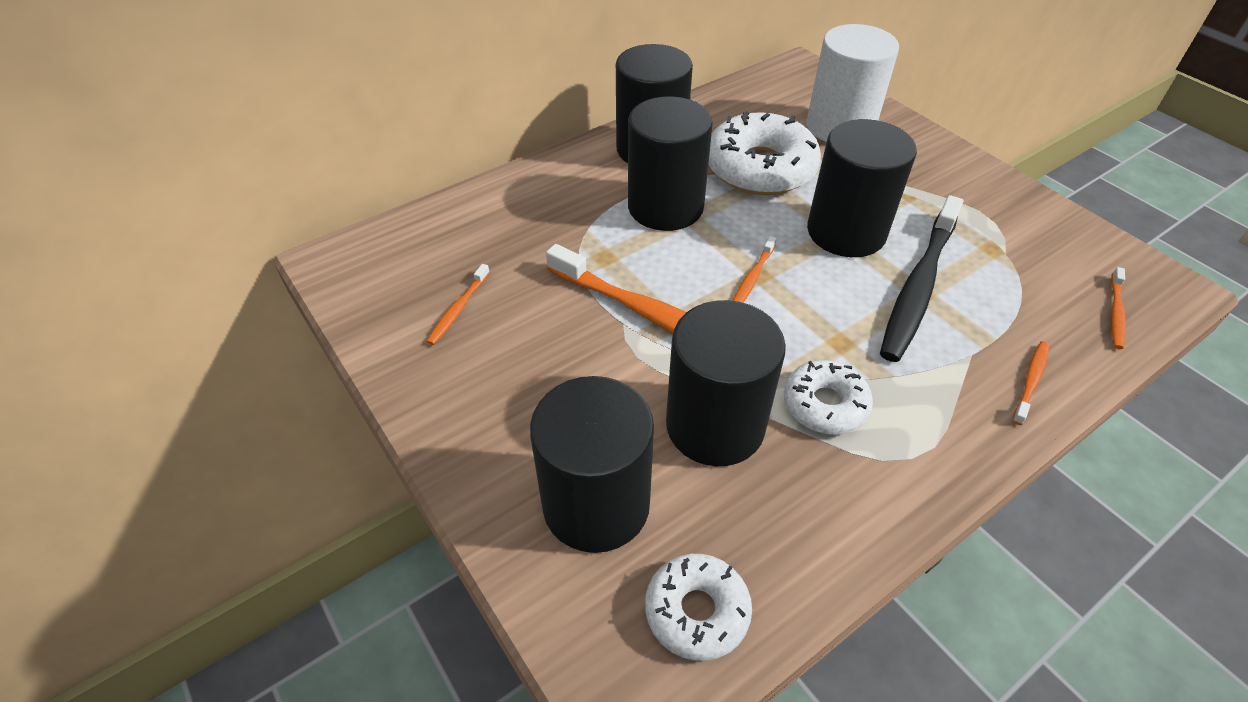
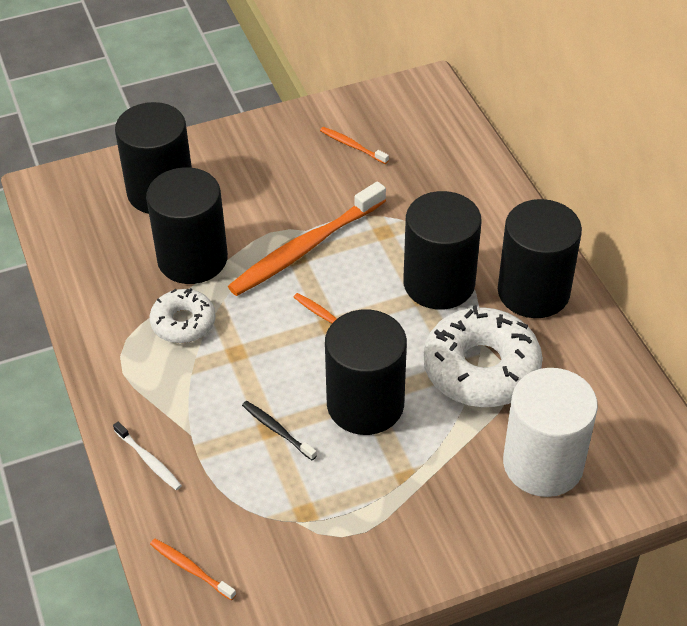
camera: 105 degrees right, 0 degrees up
(697, 611) = (74, 221): white donut -> none
(918, 287) = (277, 430): black toothbrush -> black toothbrush, size x0.45
(1031, 381) = (149, 460): orange toothbrush -> white toothbrush

